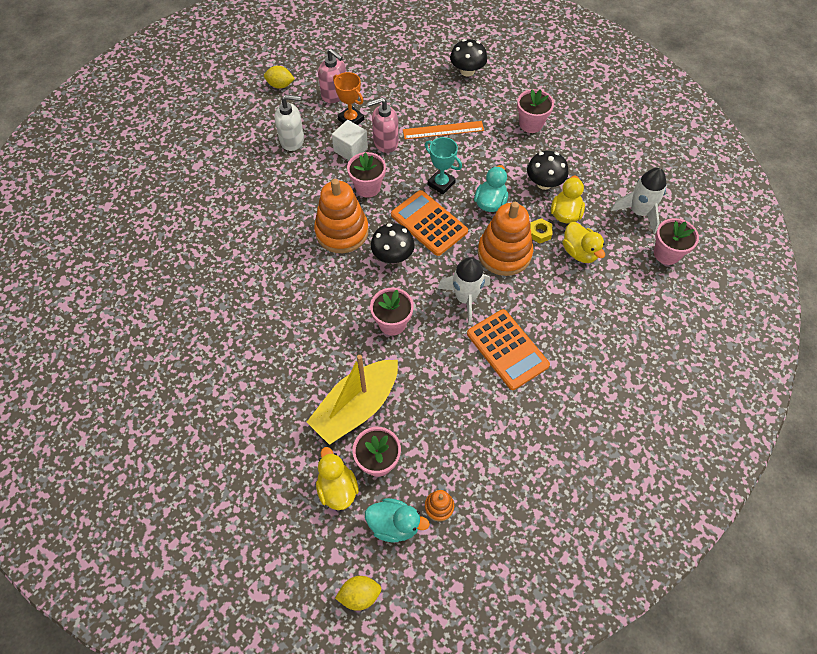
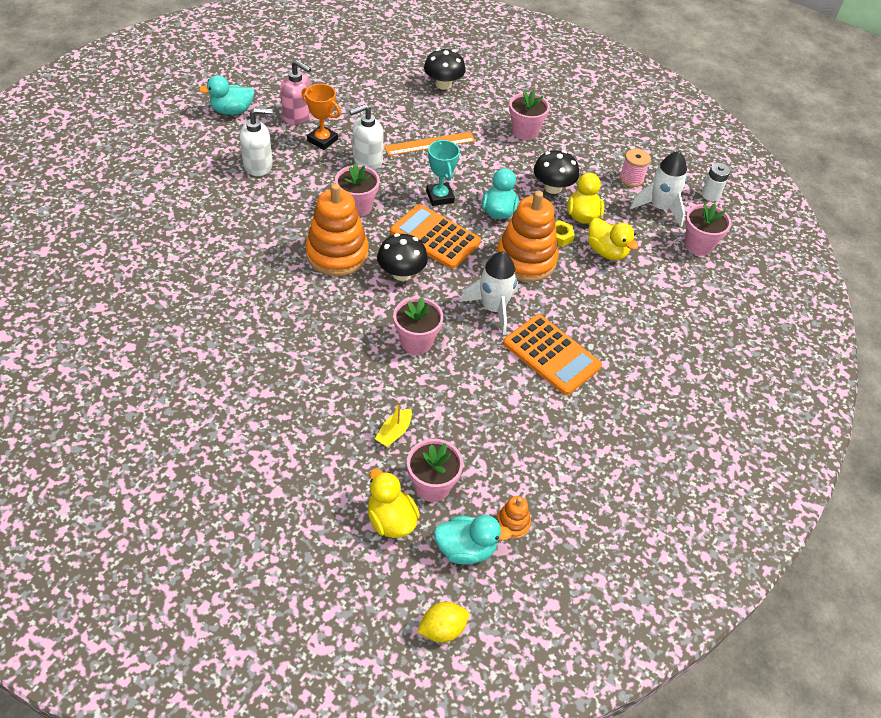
camera: 15 degrees left, 10 degrees down
(280, 85) = (232, 111): yellow lemon -> turquoise duck
(351, 150) = (329, 170): white cube -> none
(356, 407) = (394, 432): yellow boat -> yellow boat, size x0.40
(385, 142) = (367, 160): pink soap dispenser -> white soap dispenser
(441, 184) = (440, 197): turquoise trophy -> turquoise trophy turned 45 degrees clockwise
(618, 180) = (631, 179): none -> pink spool
(690, 203) = (710, 195): none -> white battery

